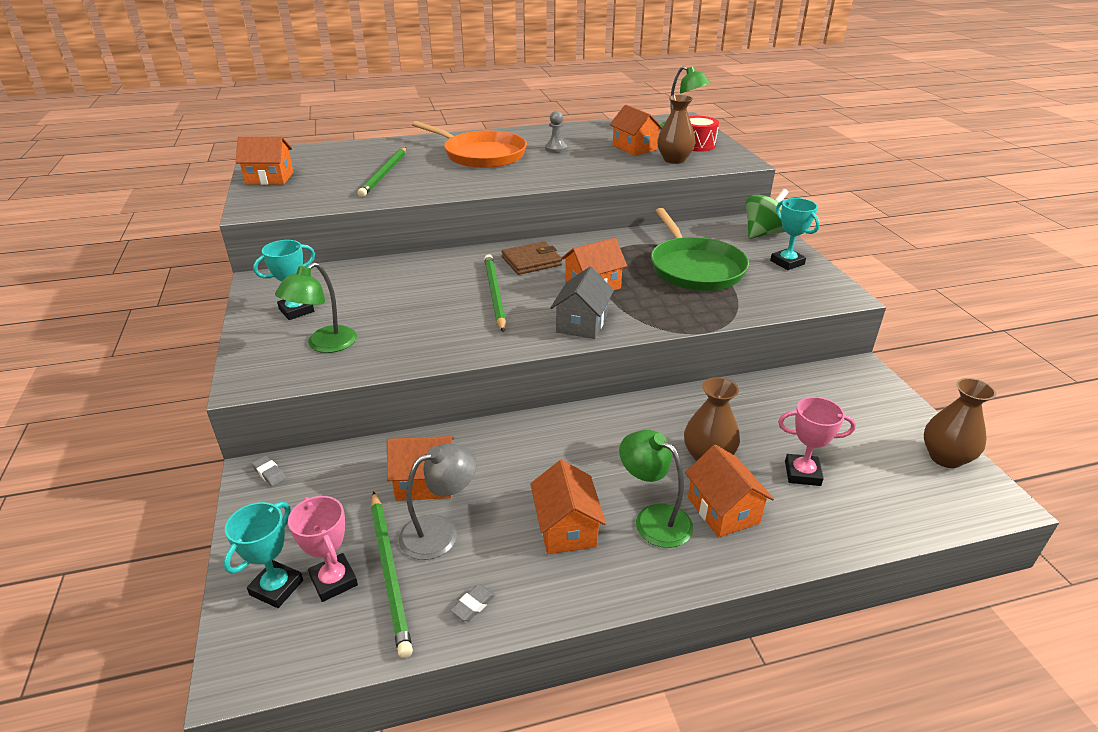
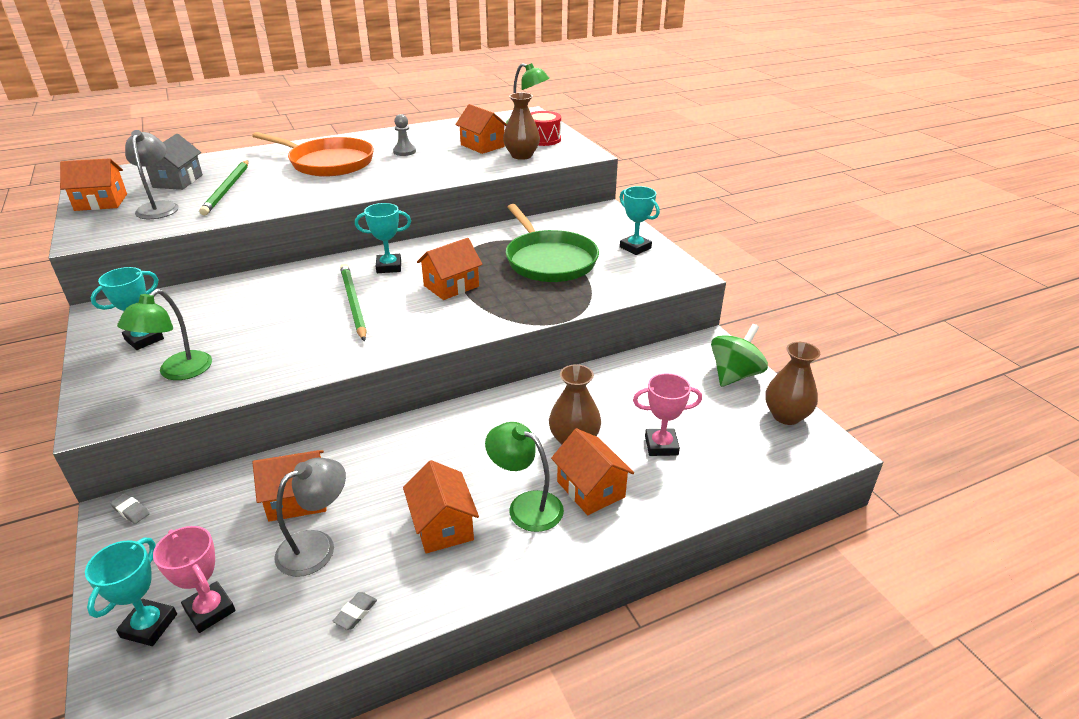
camera: 10 degrees left, 0 degrees up
(321, 186) = (159, 207): none -> grey lamp
(389, 572) = (268, 593): green pencil -> none
(531, 261) = (389, 267): brown wallet -> turquoise trophy
(582, 323) = (442, 324): grey house -> grey house (178, 181)
(764, 233) = (612, 221): green spinning top -> green spinning top (734, 375)

